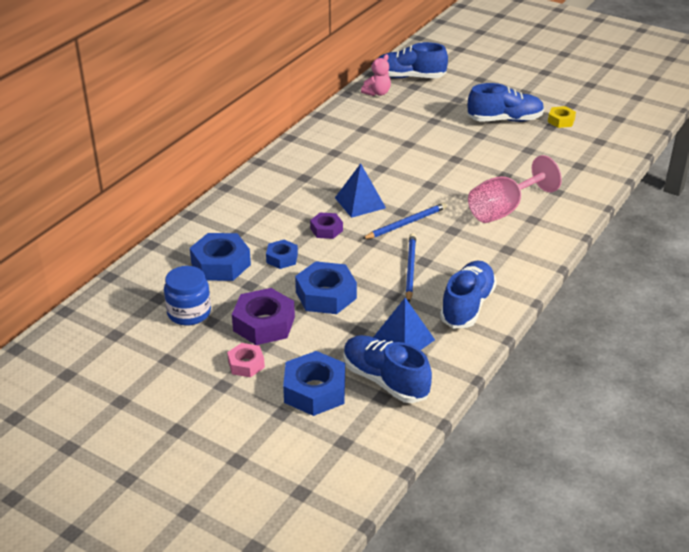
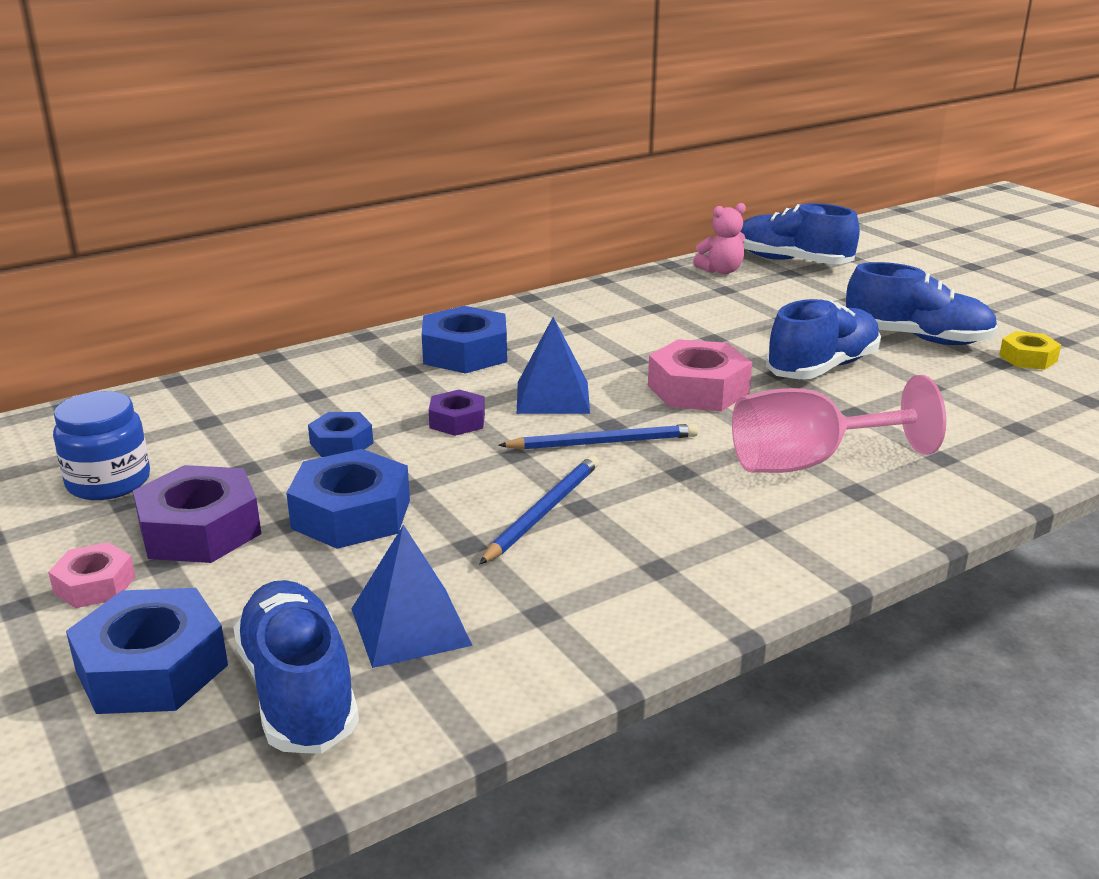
camera: 25 degrees right, 10 degrees down
(221, 264) = (239, 428): blue nut -> blue nut (465, 353)
(425, 179) = (698, 389): none -> pink nut
(467, 306) = (594, 602): blue shoe -> blue shoe (822, 368)

